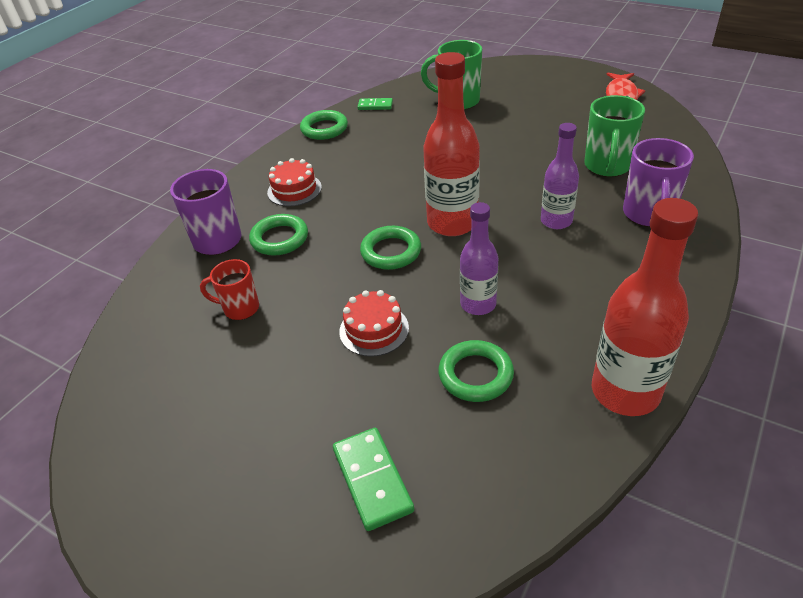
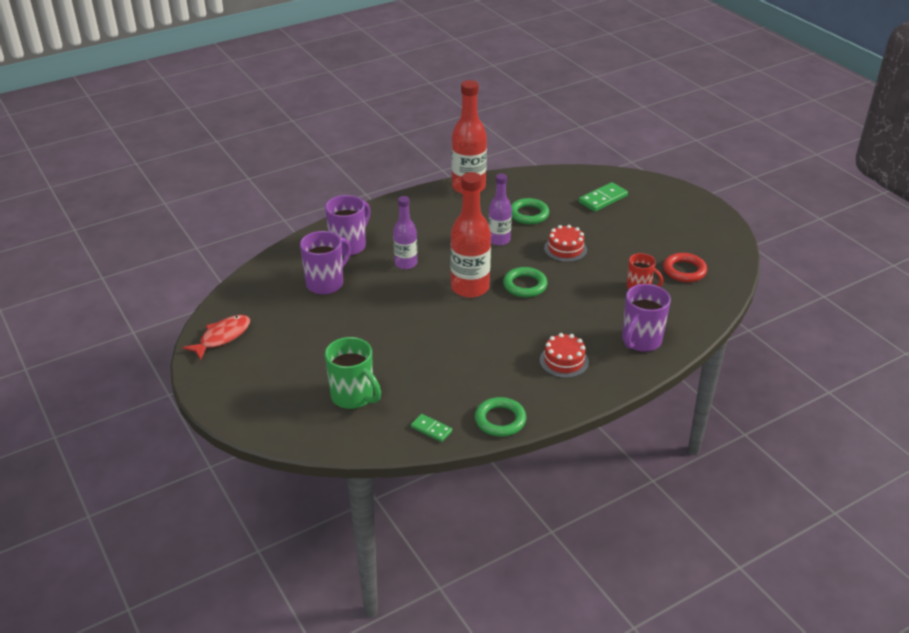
camera: 155 degrees left, 5 degrees down
(180, 366) = (684, 271): none -> red ring
(279, 239) = (595, 323): green ring -> none
(372, 480) = (603, 199): green domino -> green domino turned 45 degrees clockwise
(607, 167) = (326, 283): green mug -> purple mug

